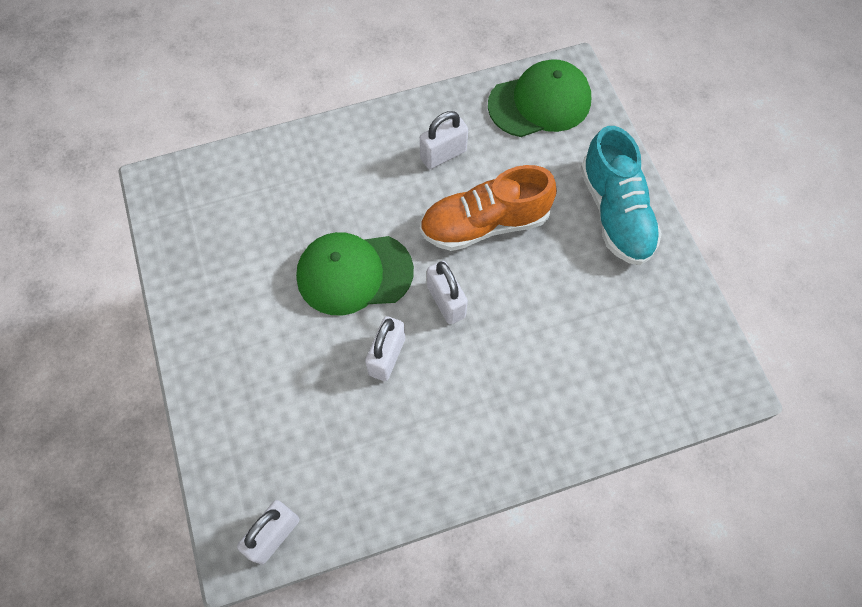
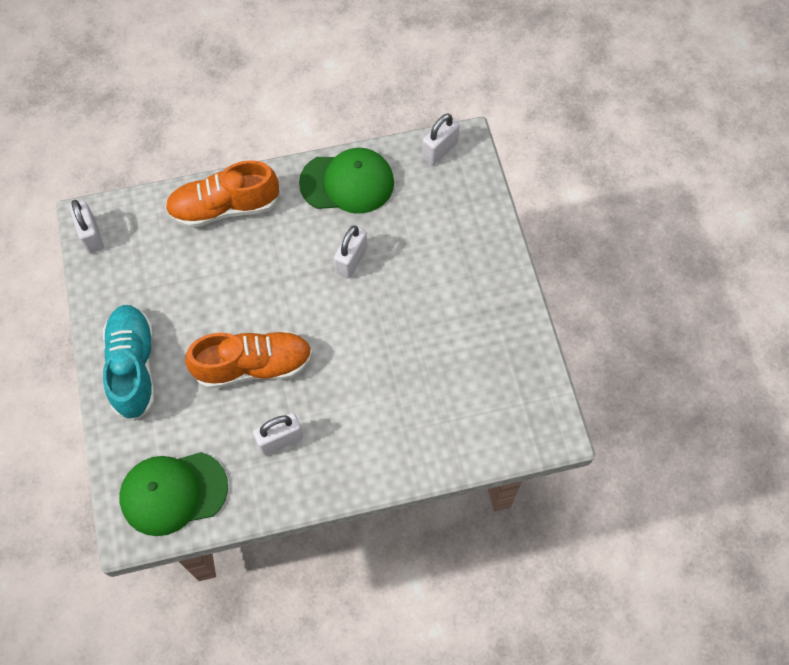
camera: 175 degrees left, 0 degrees up
(354, 273) = (373, 330): green cap -> green cap (347, 183)
(446, 301) = (298, 300): white padlock -> white padlock (91, 236)
(560, 416) = (224, 207): none -> orange shoe

